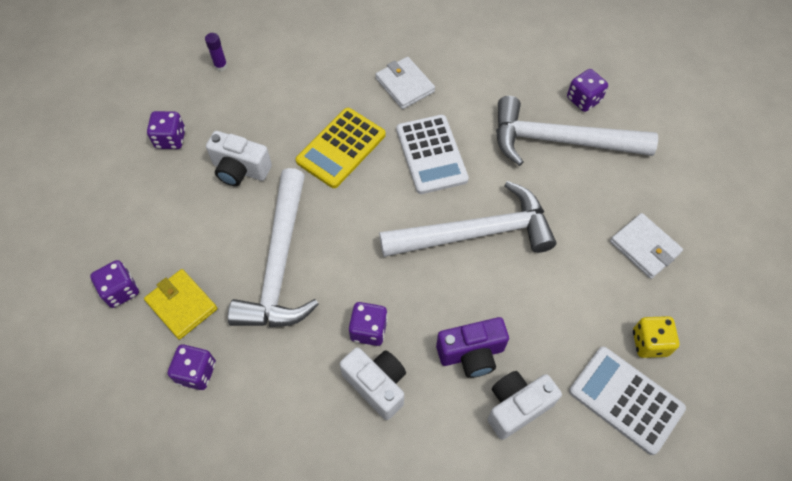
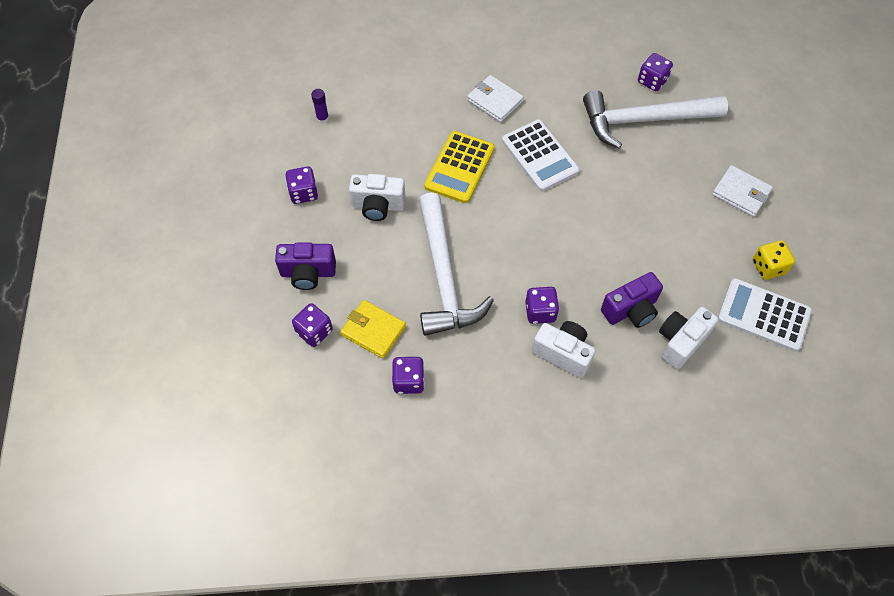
camera: 15 degrees left, 0 degrees up
(140, 225) = (308, 273): none -> purple camera
(475, 232) = (600, 212): white hammer -> none

